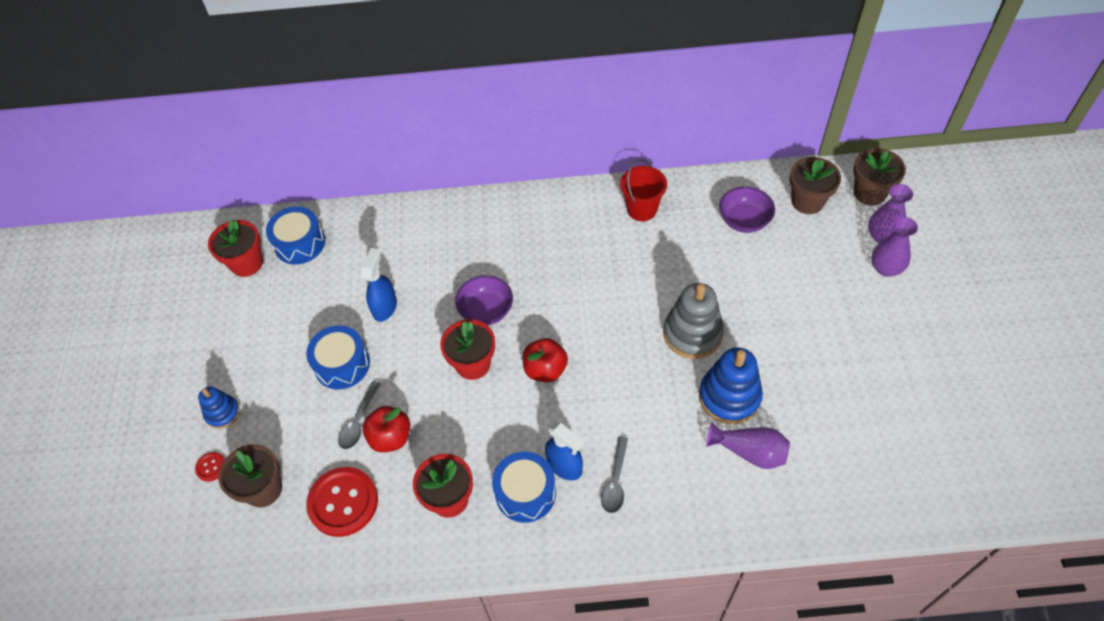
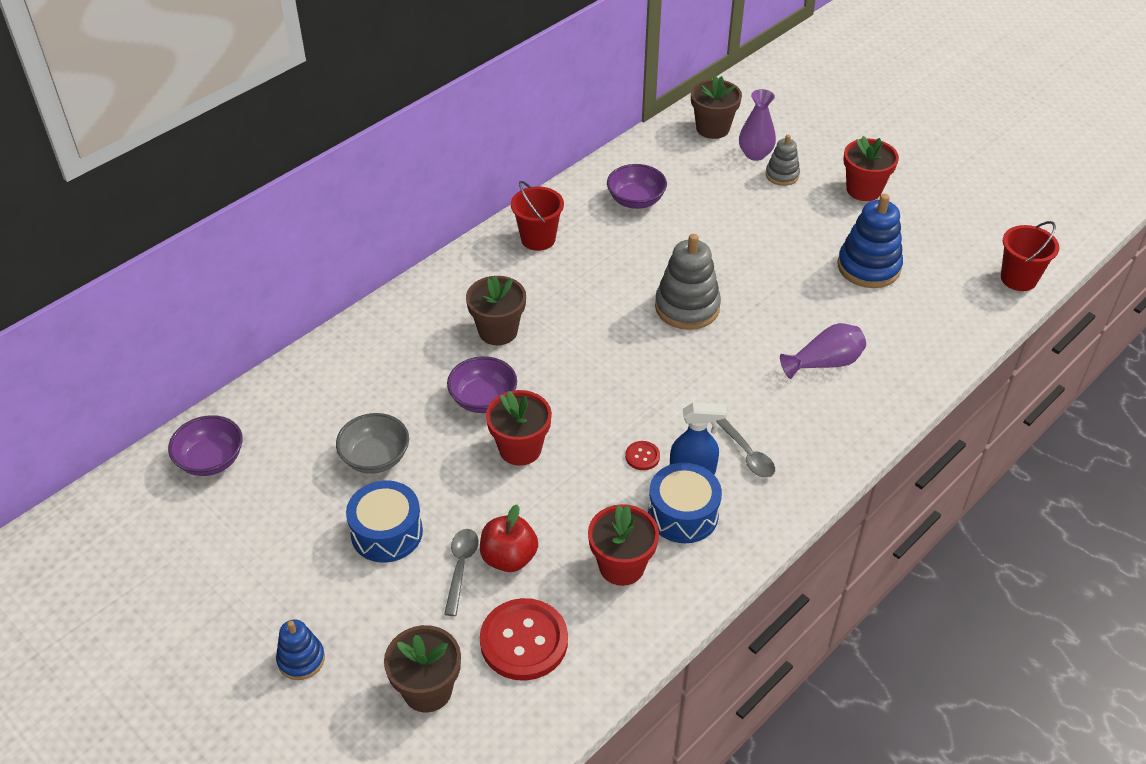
camera: 45 degrees left, 10 degrees down
(211, 467) = (346, 713): red button -> red button (642, 456)
(247, 263) = (166, 514): red flower pot -> red flower pot (863, 190)
(299, 243) = (211, 460): blue drum -> purple bowl
(358, 422) = (461, 567): grey spoon -> grey spoon turned 150 degrees counterclockwise
(385, 307) = (375, 458): blue spray bottle -> grey bowl
(545, 370) = (592, 411): red apple -> none
(729, 397) = (766, 335): blue stacking toy -> blue stacking toy (868, 267)
(807, 201) = (671, 159): brown flower pot -> brown flower pot (498, 331)
(885, 268) = (782, 175): purple vase -> grey stacking toy
(1002, 495) = (1018, 279): none -> red bucket

